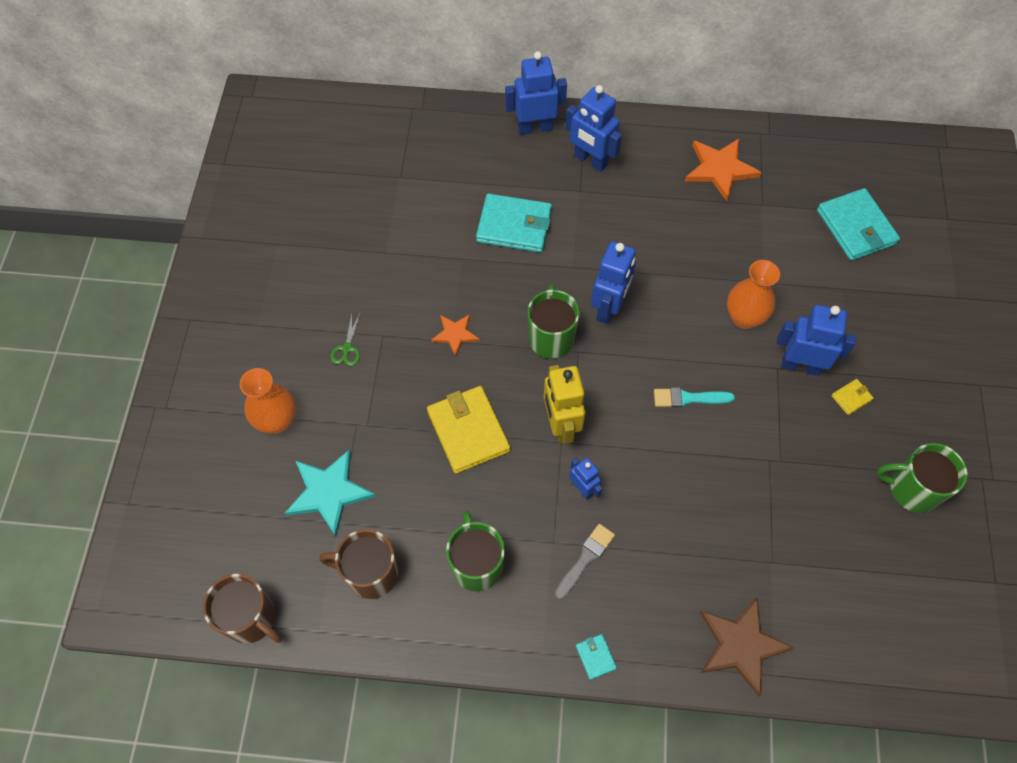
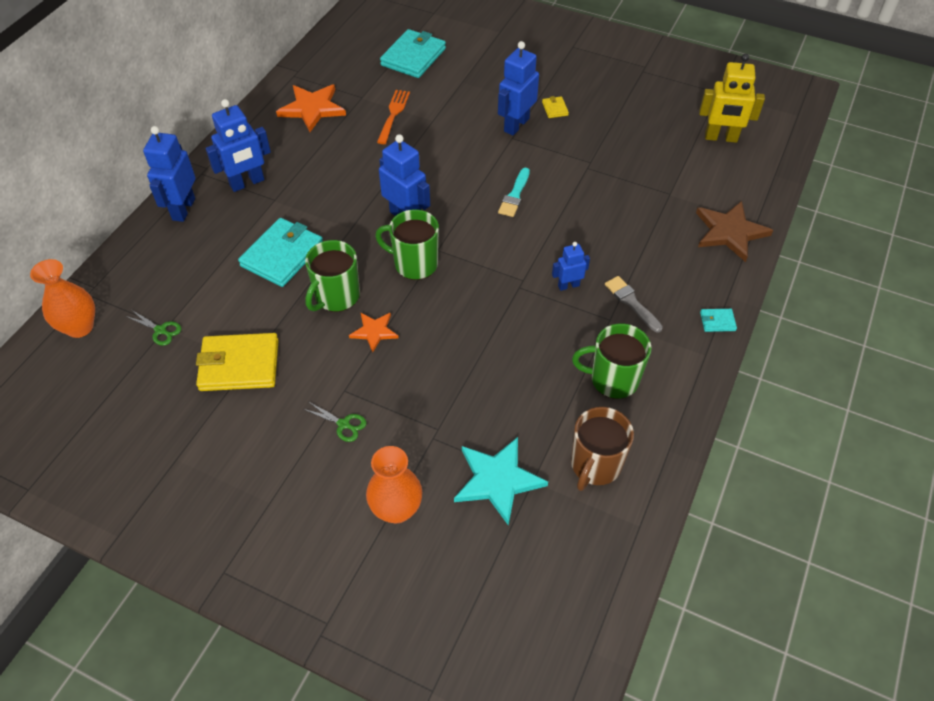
camera: 70 degrees left, 10 degrees down
(251, 619) = (610, 584): brown mug -> none
(395, 175) = (160, 330): none -> green scissors
(468, 431) = (480, 349): yellow wallet -> yellow wallet (239, 365)
(560, 425) = (503, 282): yellow robot -> yellow robot (721, 138)
(744, 317) = (458, 141): orange vase -> orange vase (80, 327)
(752, 243) = (393, 114): none -> orange fork
(855, 227) = (413, 57): turquoise wallet -> turquoise wallet turned 60 degrees counterclockwise
(911, 489) = (638, 105): green mug -> green mug (336, 297)

